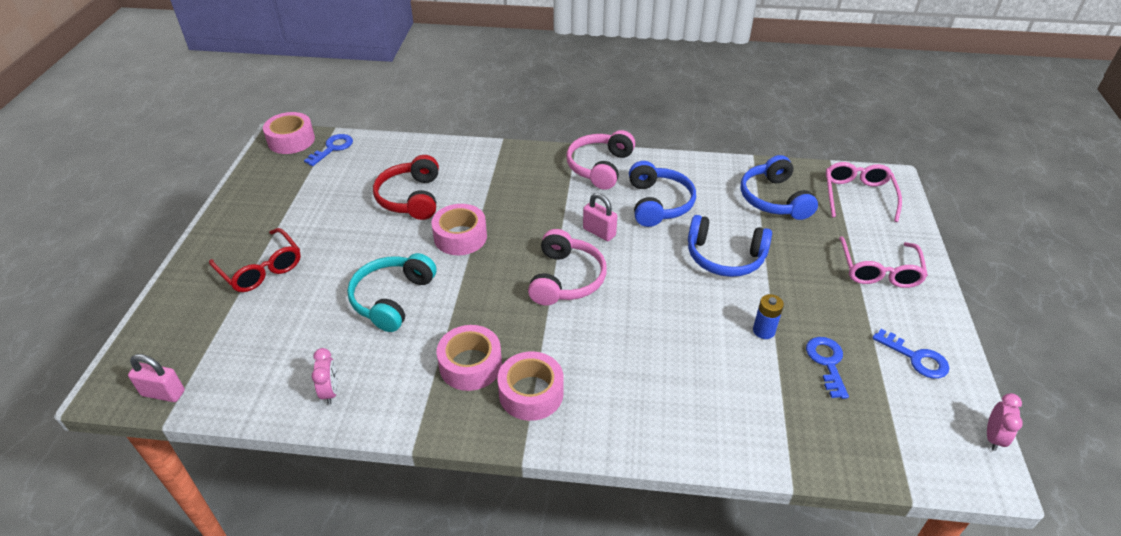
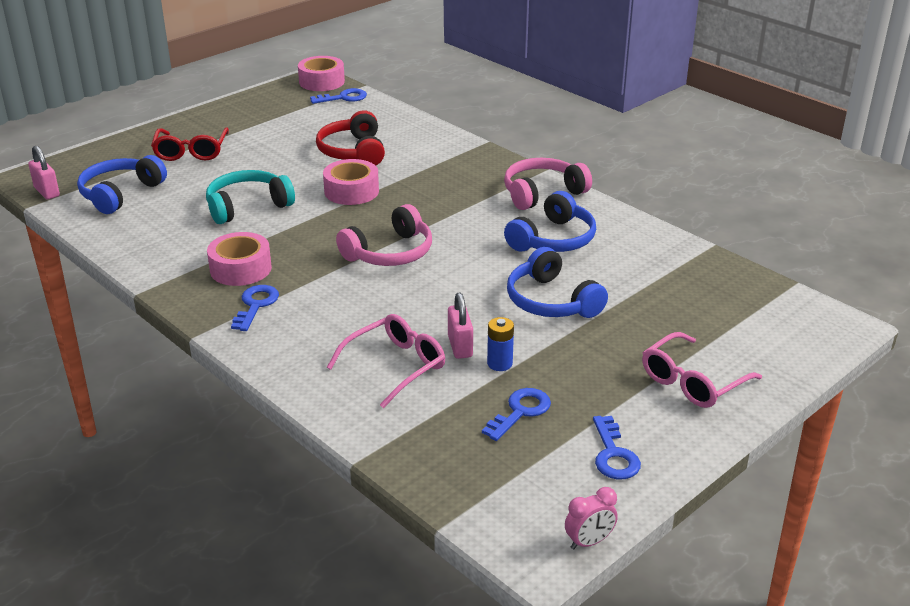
camera: 40 degrees right, 10 degrees down
(331, 391) = (135, 238): pink clock -> none
(411, 198) = (353, 152): red headphones -> red headphones turned 45 degrees counterclockwise
(531, 393) = (255, 305): pink tape -> blue key
(599, 232) = (467, 236): pink padlock -> pink padlock (460, 346)
(774, 199) = (676, 284): blue headphones -> blue headphones (120, 194)
(857, 196) = (776, 320): pink glasses -> pink glasses (395, 366)

